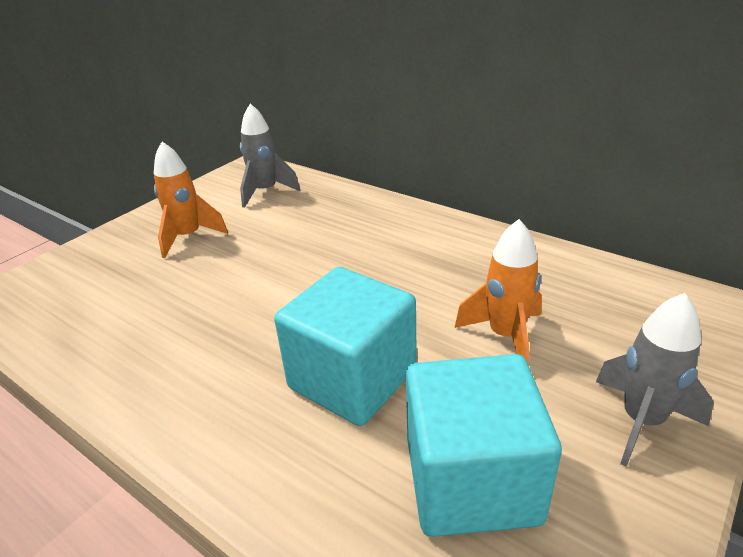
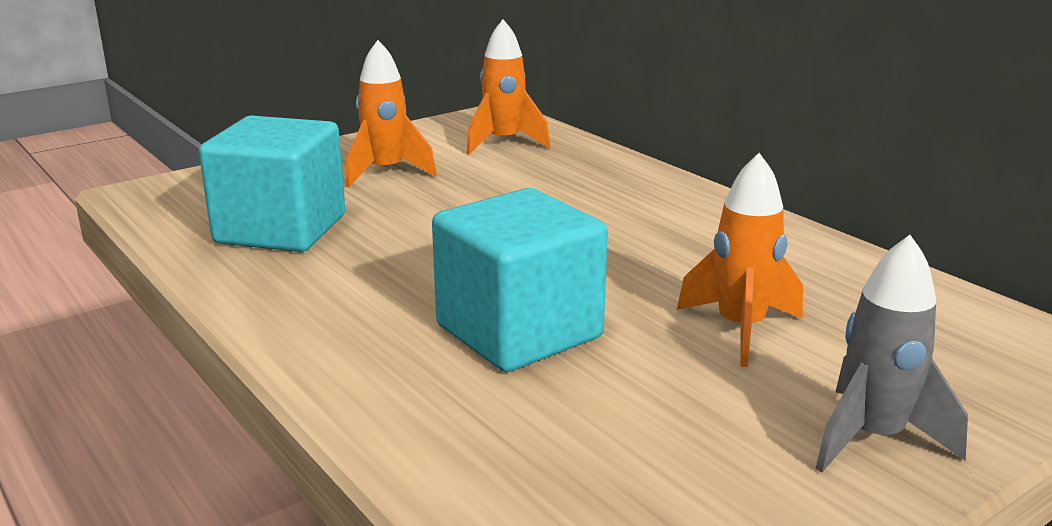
camera: 15 degrees right, 10 degrees down
(265, 192) = (504, 143): grey rocket -> orange rocket
(471, 480) = (613, 443): turquoise cube -> turquoise cube (281, 229)

